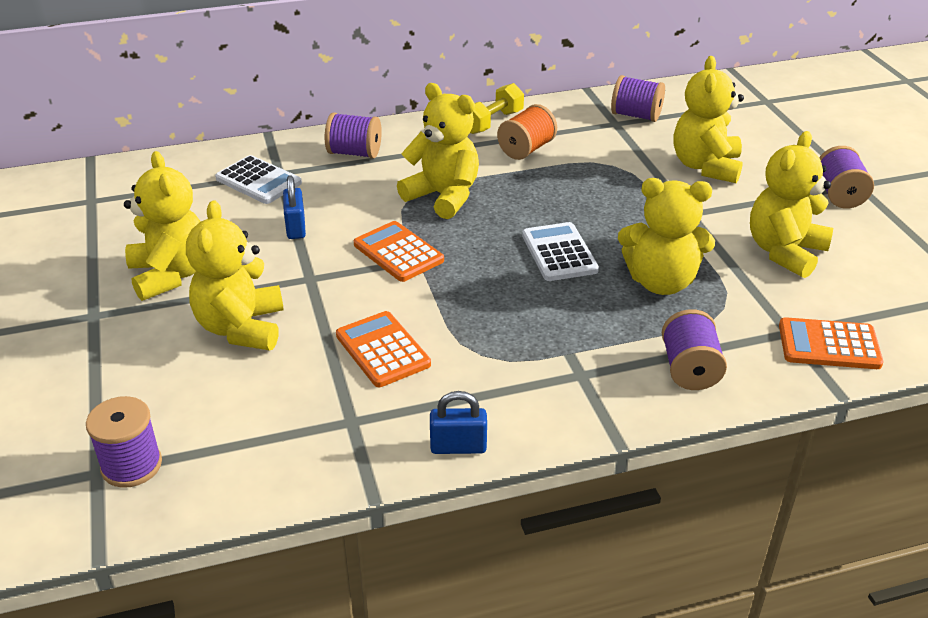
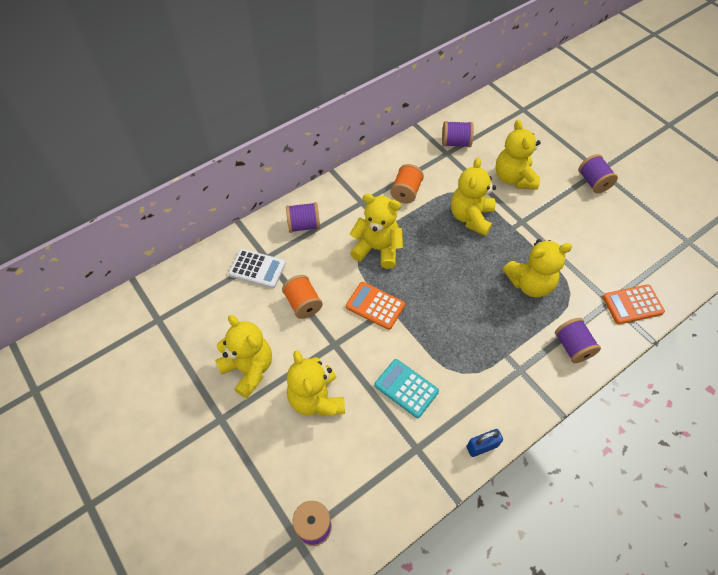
camera: 20 degrees left, 20 degrees up
(296, 227) = (303, 303): blue padlock -> orange spool
(382, 350) = (406, 388): orange calculator -> turquoise calculator
(492, 122) = (374, 172): yellow dumbbell -> none
(559, 253) = (465, 277): white calculator -> none
(784, 252) = (583, 238): yellow teddy bear -> yellow teddy bear (471, 217)

